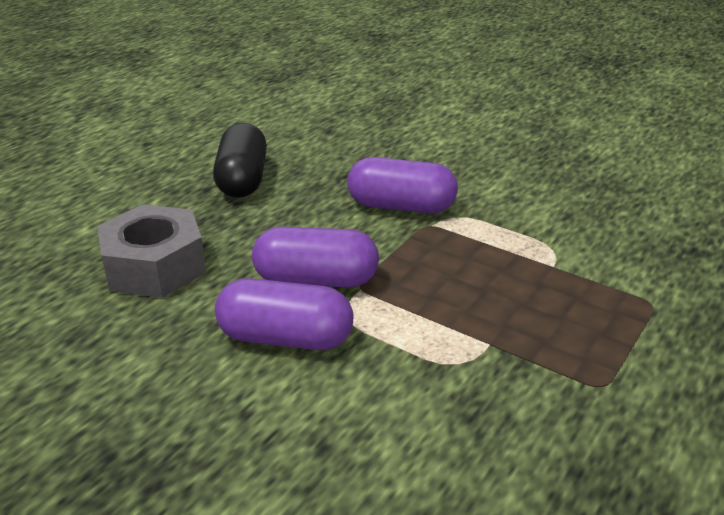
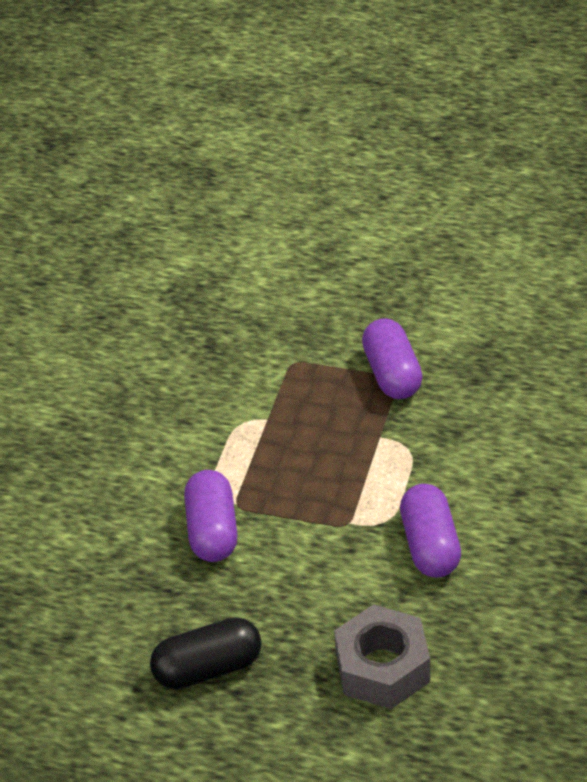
camera: 105 degrees left, 10 degrees up
(316, 280) = (351, 552): purple capsule -> purple capsule (392, 374)

